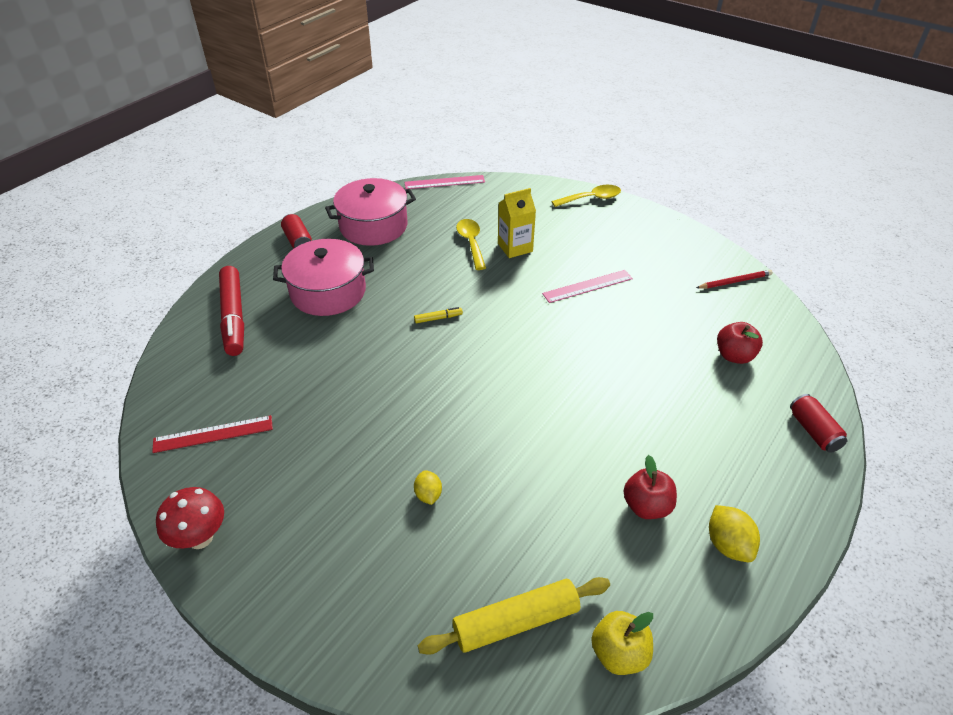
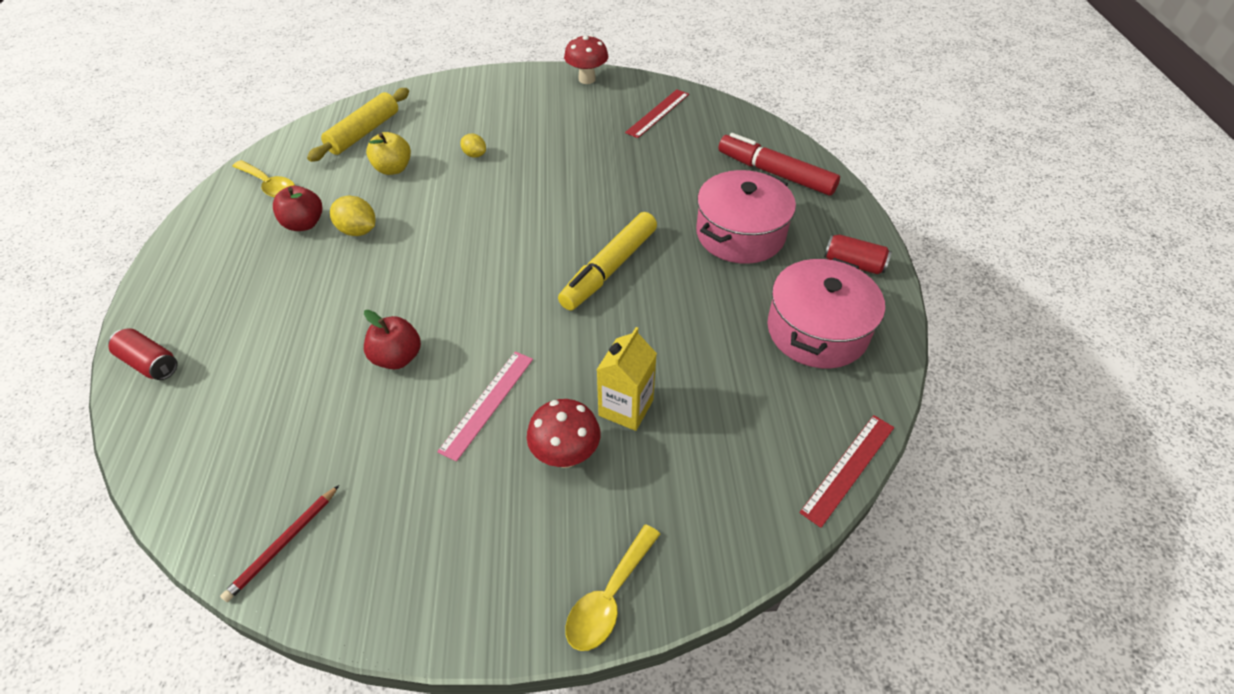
camera: 140 degrees right, 5 degrees up
(438, 318) = (609, 269): yellow marker -> yellow marker, size x2.46
(444, 182) = (849, 468): pink ruler -> red ruler
(471, 243) = (683, 379): yellow spoon -> yellow spoon (269, 185)
(565, 245) = (565, 455): none -> red mushroom
(619, 653) = (290, 148): yellow apple -> yellow apple (393, 169)
(728, 545) = (228, 231): yellow lemon -> yellow lemon (358, 231)
(734, 356) = (257, 408): red apple -> red apple (397, 358)

